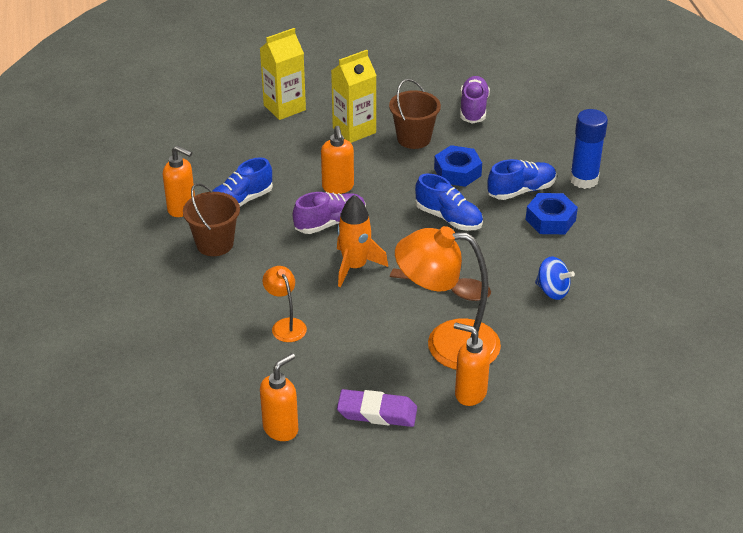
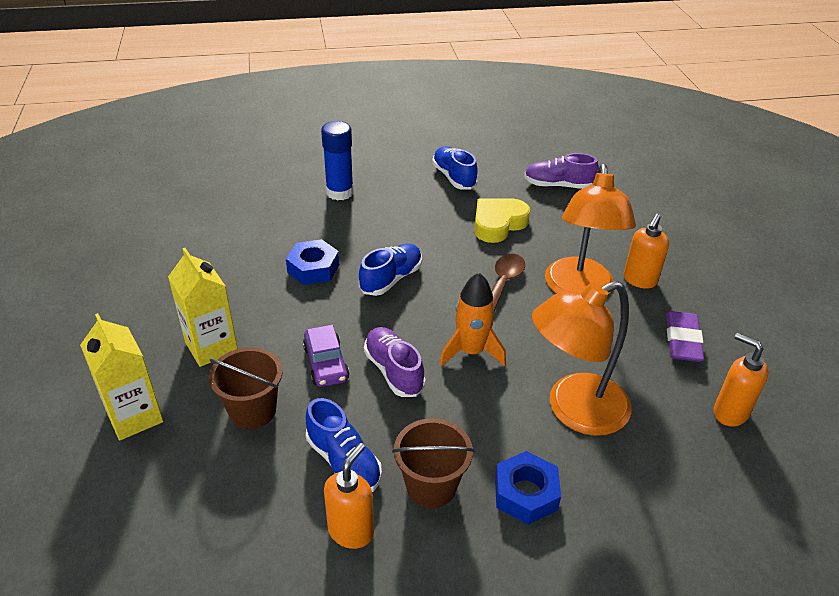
camera: 90 degrees left, 0 degrees up
(286, 325) = (574, 410): orange lamp -> orange lamp, size x2.06
(338, 187) = (326, 363): orange soap dispenser -> purple car
(414, 138) = (243, 297): brown bucket -> brown bucket (253, 411)
(473, 109) = (200, 250): purple shoe -> purple shoe (558, 185)
(521, 190) = (351, 229): blue shoe -> blue shoe (454, 177)
(550, 220) = (398, 216): blue nut -> blue nut (526, 493)
(552, 291) = (498, 224): blue spinning top -> yellow heart

